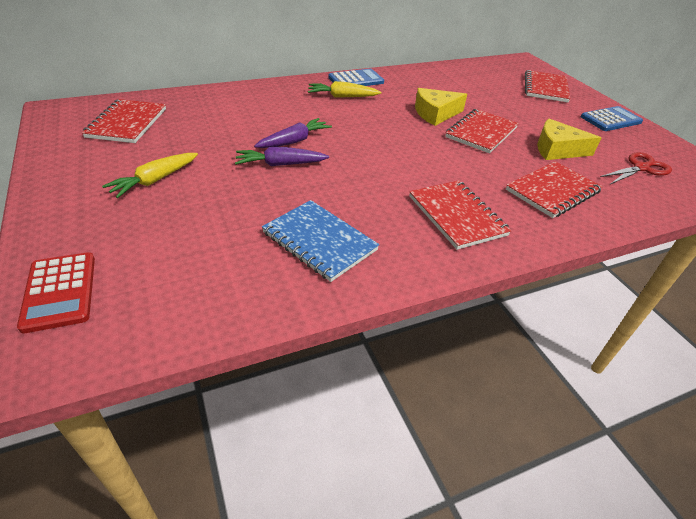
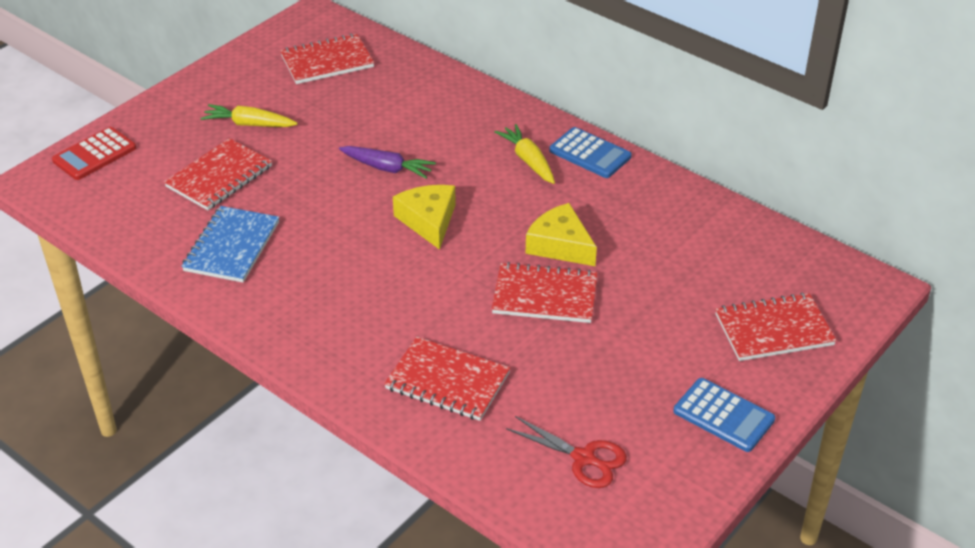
camera: 65 degrees right, 0 degrees up
(280, 164) = (334, 178): purple carrot -> none
(456, 216) = (336, 318): red notebook -> red notebook (219, 177)
(557, 149) = (562, 371): yellow cheese -> yellow cheese (428, 221)

